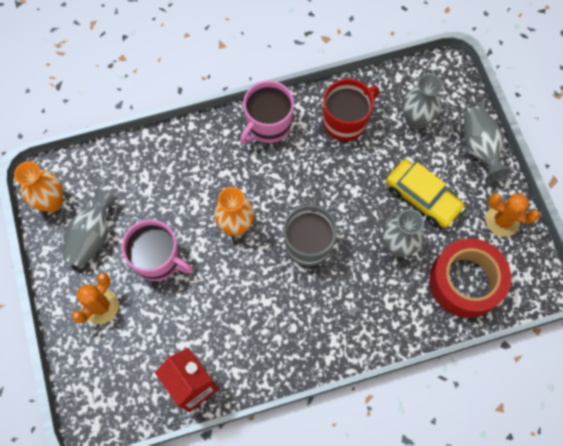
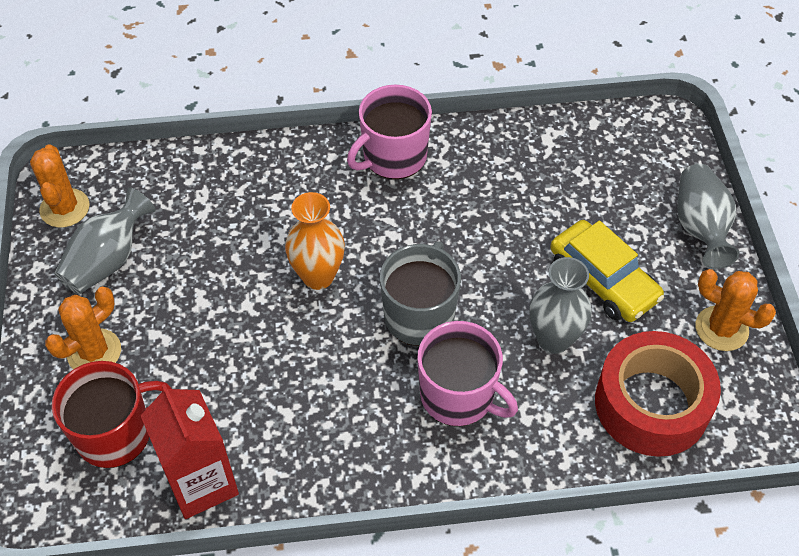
camera: 10 degrees right, 15 degrees down
(52, 202) = (65, 208): orange vase -> orange cactus
(158, 260) = (194, 303): pink mug -> pink mug (459, 396)
(345, 121) = (506, 167): red mug -> red mug (116, 433)
(415, 121) = (609, 180): grey vase -> none

